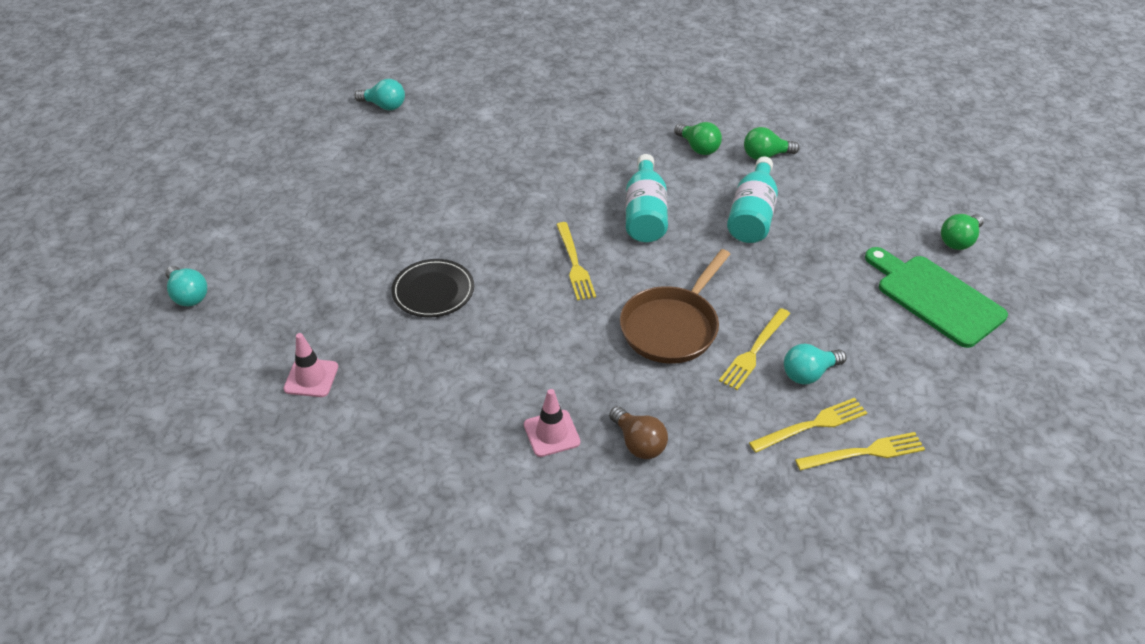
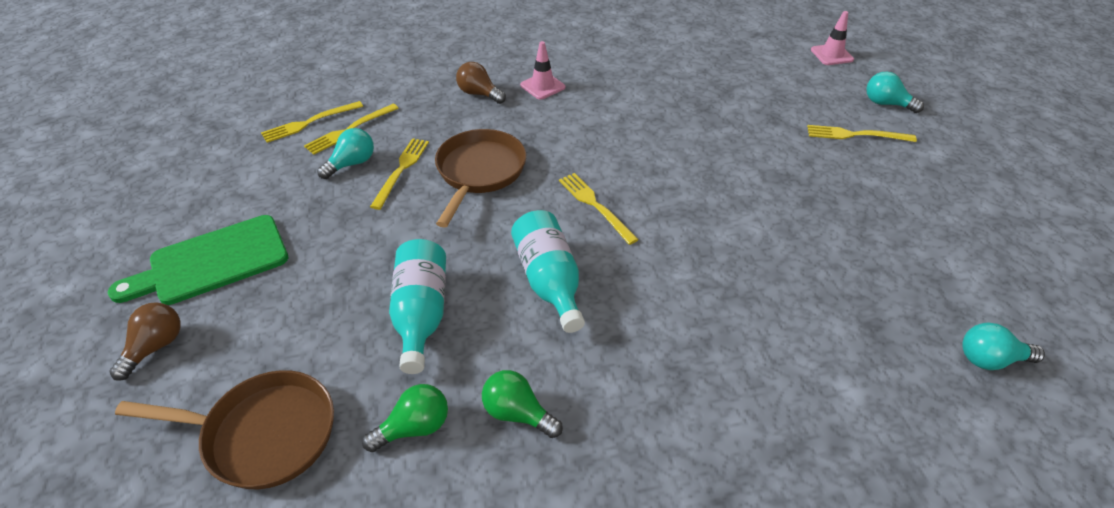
camera: 160 degrees right, 0 degrees up
(266, 269) = (856, 135): none -> yellow fork
(311, 378) = (733, 79): pink traffic cone -> pink traffic cone (831, 55)
(433, 291) = (703, 152): black plate -> none
(864, 174) = (263, 434): none -> brown pan
(935, 298) = (212, 262): green cutting board -> green cutting board turned 120 degrees clockwise
(959, 241) = (155, 347): green light bulb -> brown light bulb

